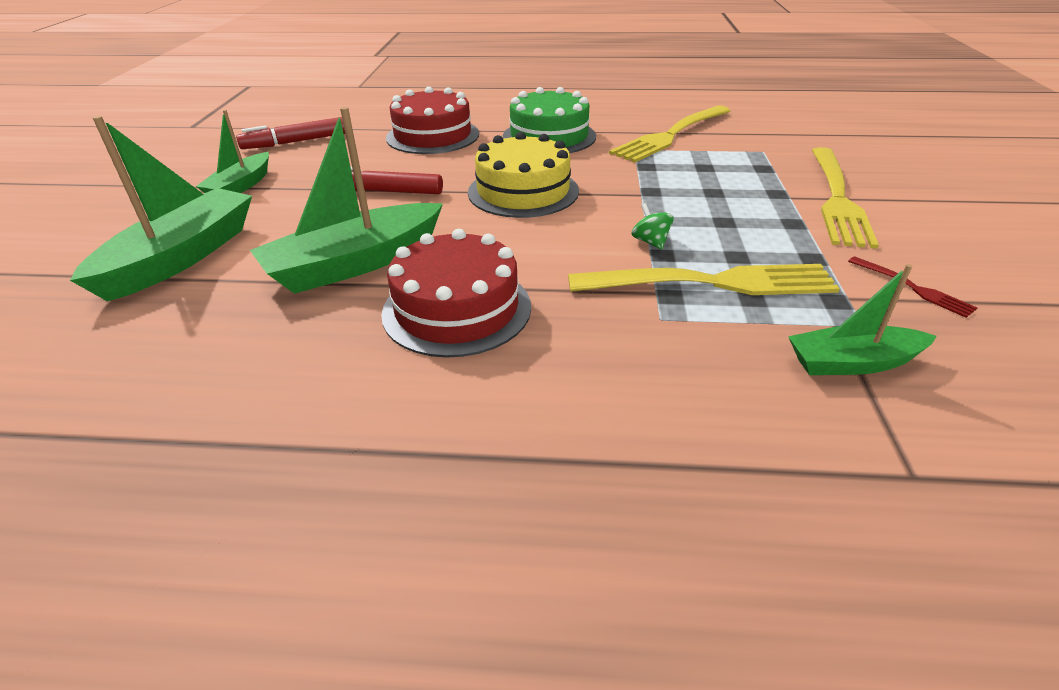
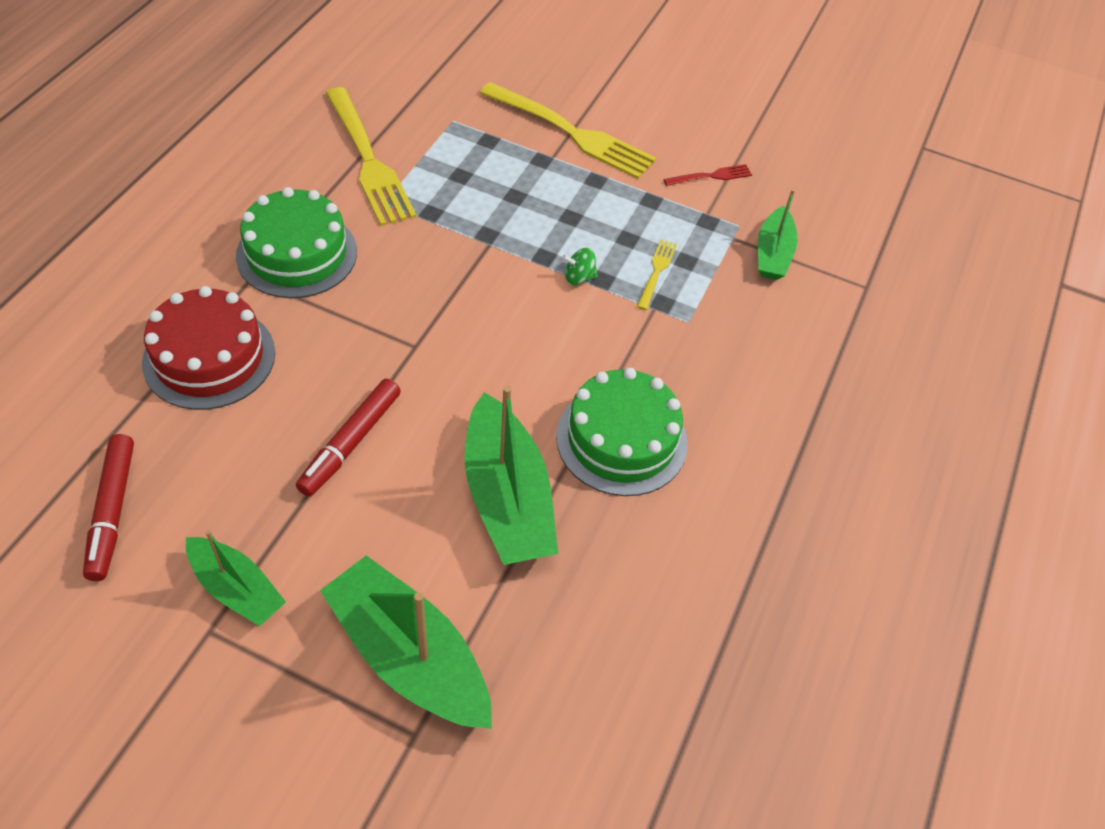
camera: 75 degrees left, 15 degrees up
(457, 309) = (621, 439): red cake -> green cake
(523, 191) = (428, 325): yellow cake -> none
(711, 283) = (656, 272): yellow fork -> yellow fork, size x0.46

